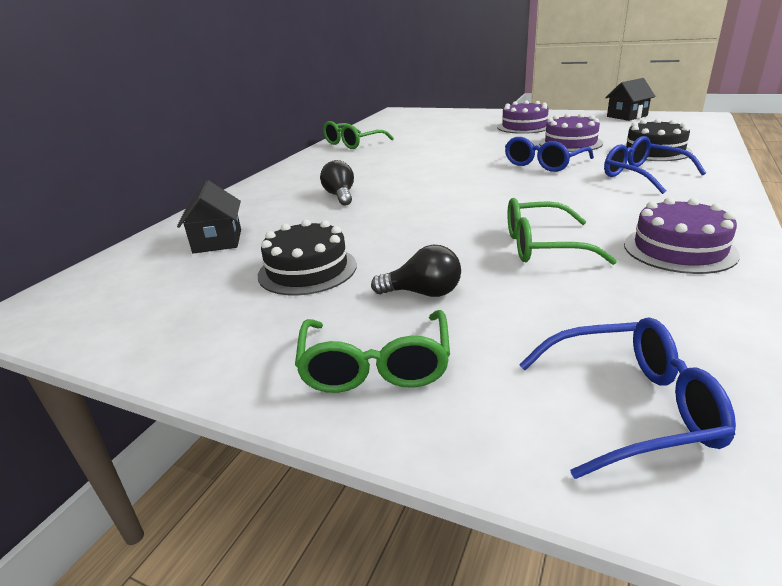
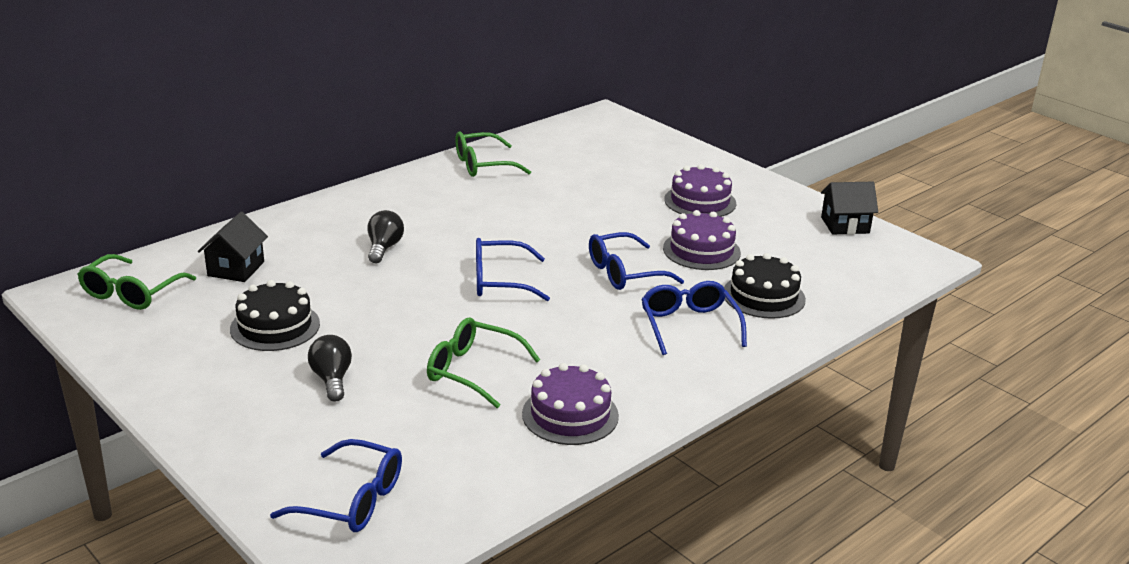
camera: 20 degrees right, 0 degrees up
(375, 366) = (242, 421): green glasses -> green glasses (131, 293)
(423, 293) = (332, 379): black light bulb -> black light bulb turned 135 degrees counterclockwise
(463, 189) = (499, 281): none -> blue glasses

